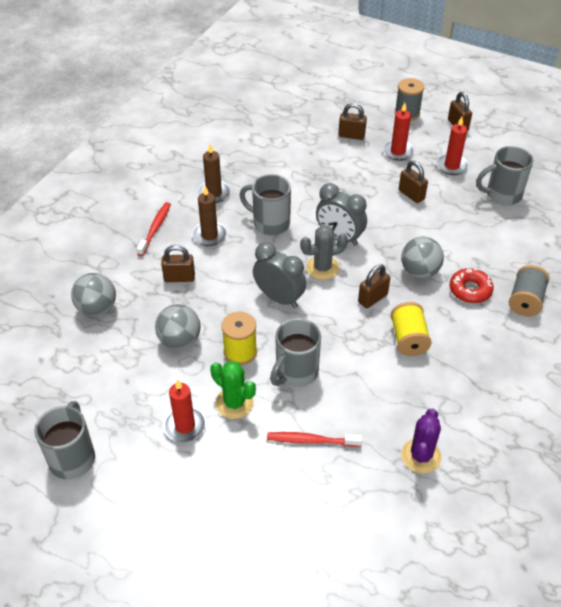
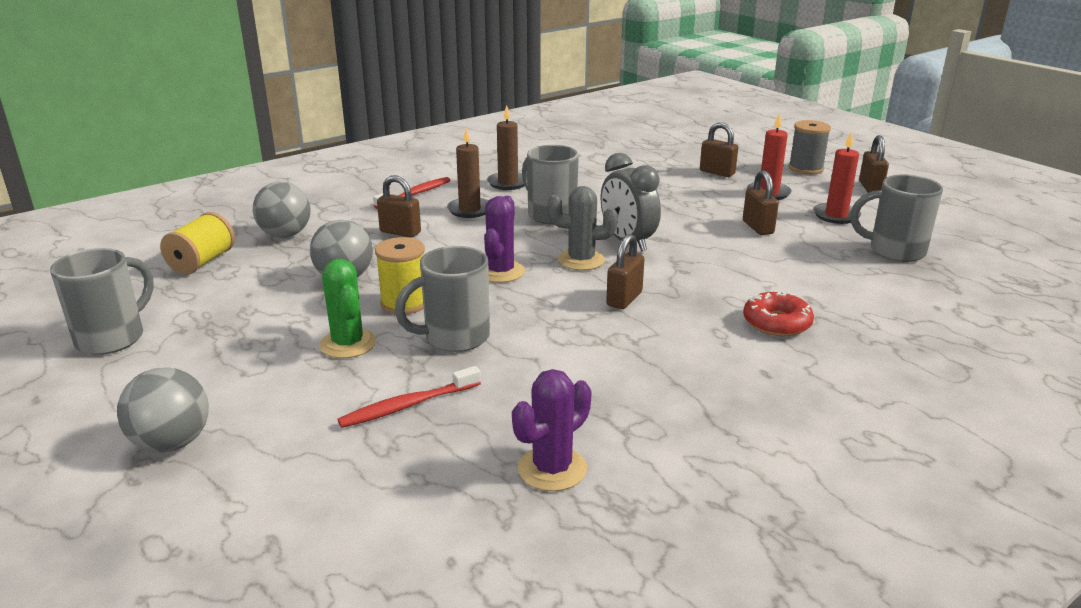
camera: 25 degrees right, 20 degrees down
(185, 426) = (266, 347): red candle -> none
(279, 298) = (500, 272): grey clock -> purple cactus
(311, 441) = (408, 405): red toothbrush -> red toothbrush turned 60 degrees counterclockwise
(372, 298) = (624, 299): brown padlock -> brown padlock turned 45 degrees counterclockwise
(408, 339) = (642, 346): yellow spool -> yellow spool (202, 262)
(419, 271) = (713, 291): grey ball -> grey ball (172, 443)
(525, 301) = (860, 352): grey spool -> none

